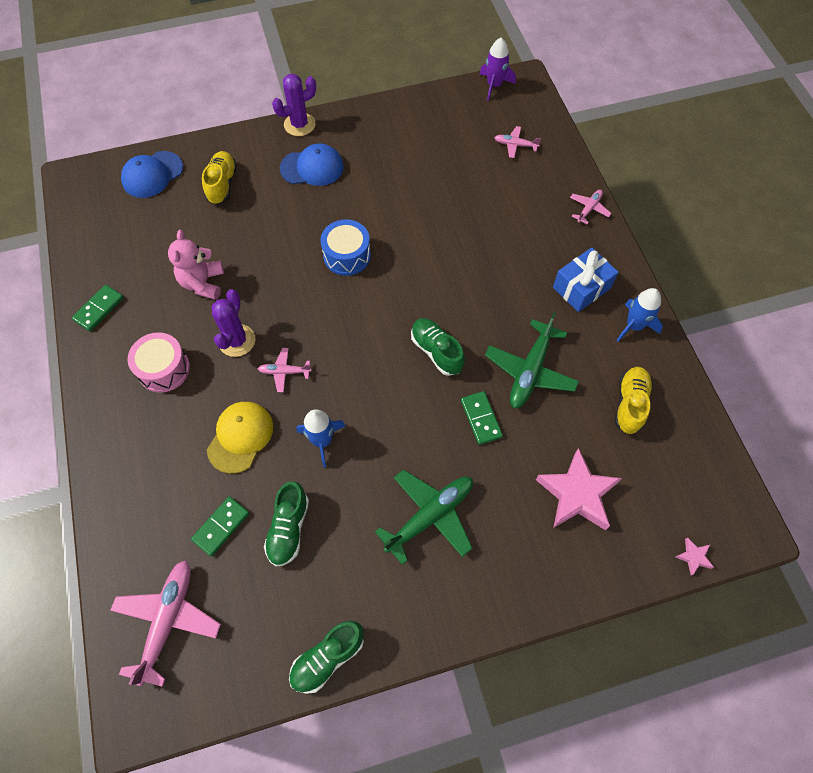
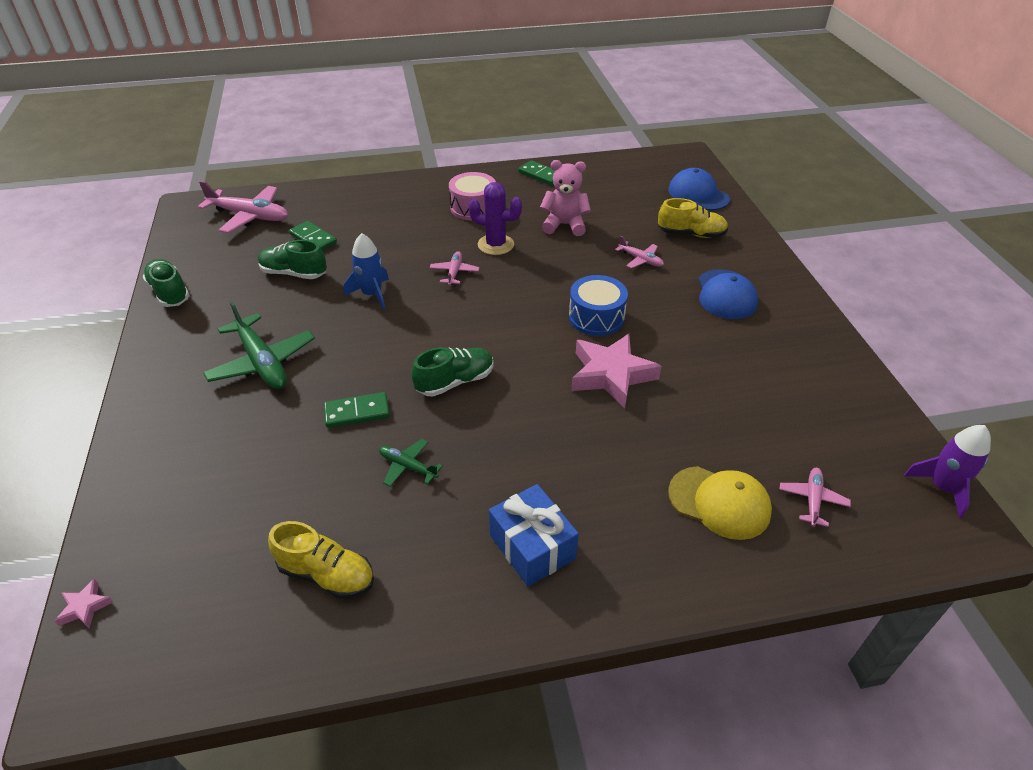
camera: 95 degrees right, 20 degrees down
(240, 437) = (393, 247): yellow cap -> yellow cap (719, 502)
(299, 124) = (794, 286): purple cactus -> none
(530, 371) = (408, 466): green plane -> green plane, size x0.52
(577, 494) = (227, 491): pink star -> pink star (611, 375)
(589, 209) = (689, 584): pink plane -> pink plane (640, 259)
(634, 326) = (454, 608): blue rocket -> none

